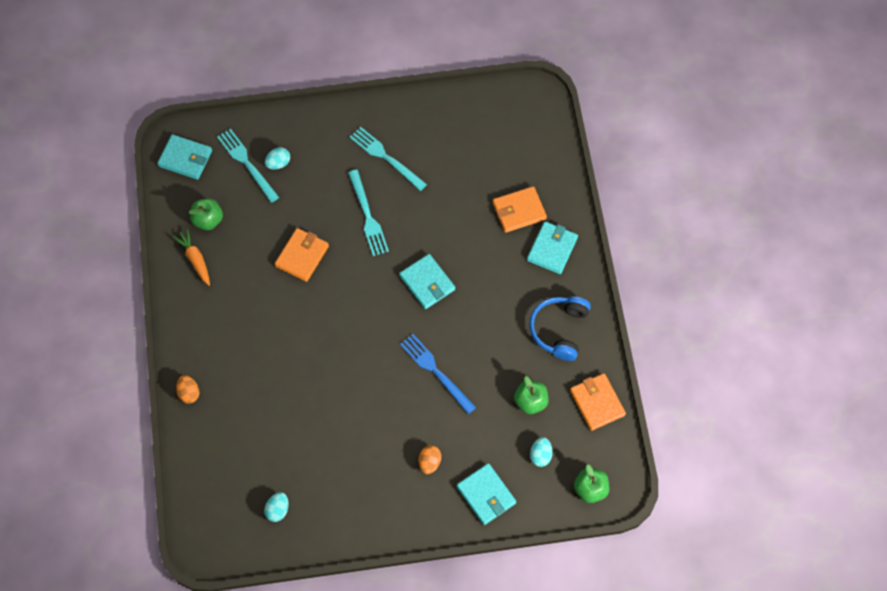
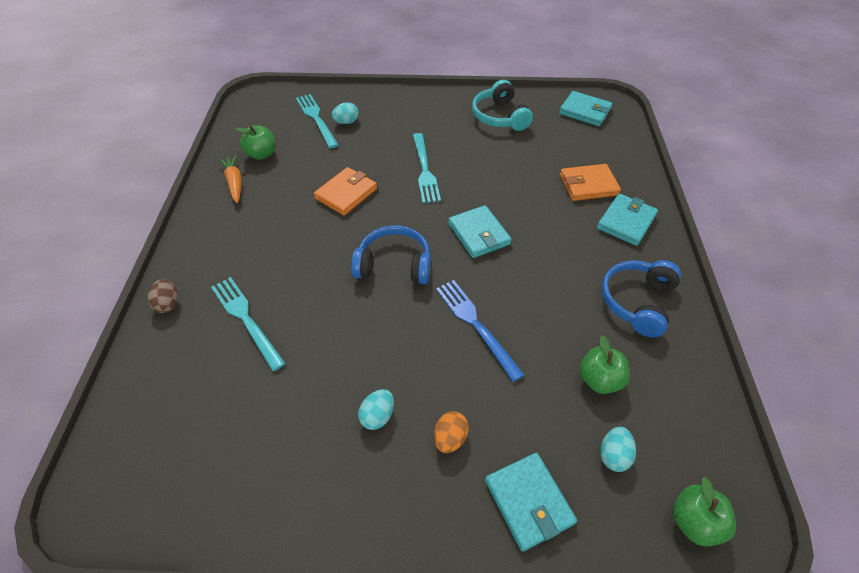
camera: 10 degrees right, 15 degrees down
(185, 158) = (260, 109): turquoise wallet -> turquoise wallet (585, 111)
(189, 393) = (168, 304): orange egg -> brown egg
(278, 510) = (218, 469): turquoise egg -> turquoise egg (377, 416)
(361, 326) = (394, 265): none -> blue headphones
(385, 157) = (452, 129): turquoise fork -> turquoise fork (246, 319)
(430, 132) = (500, 116): none -> turquoise headphones
(597, 403) = (694, 396): orange wallet -> none

